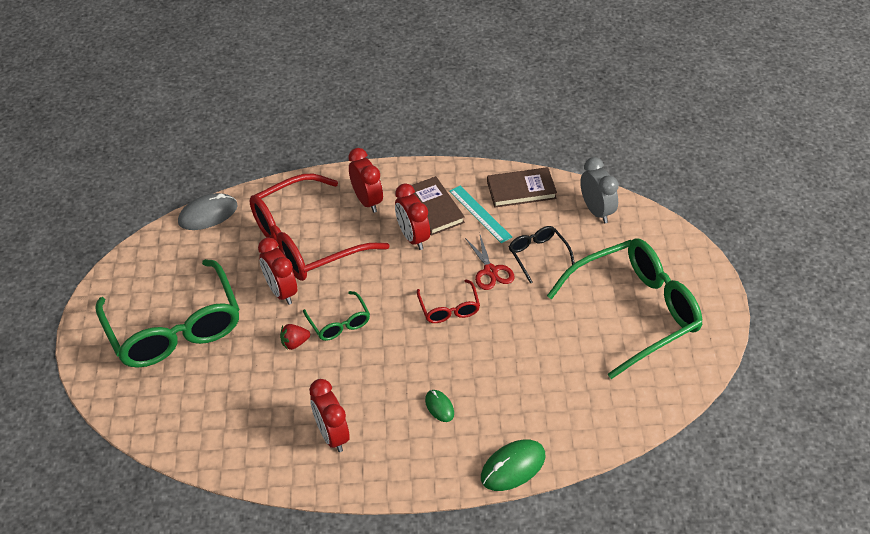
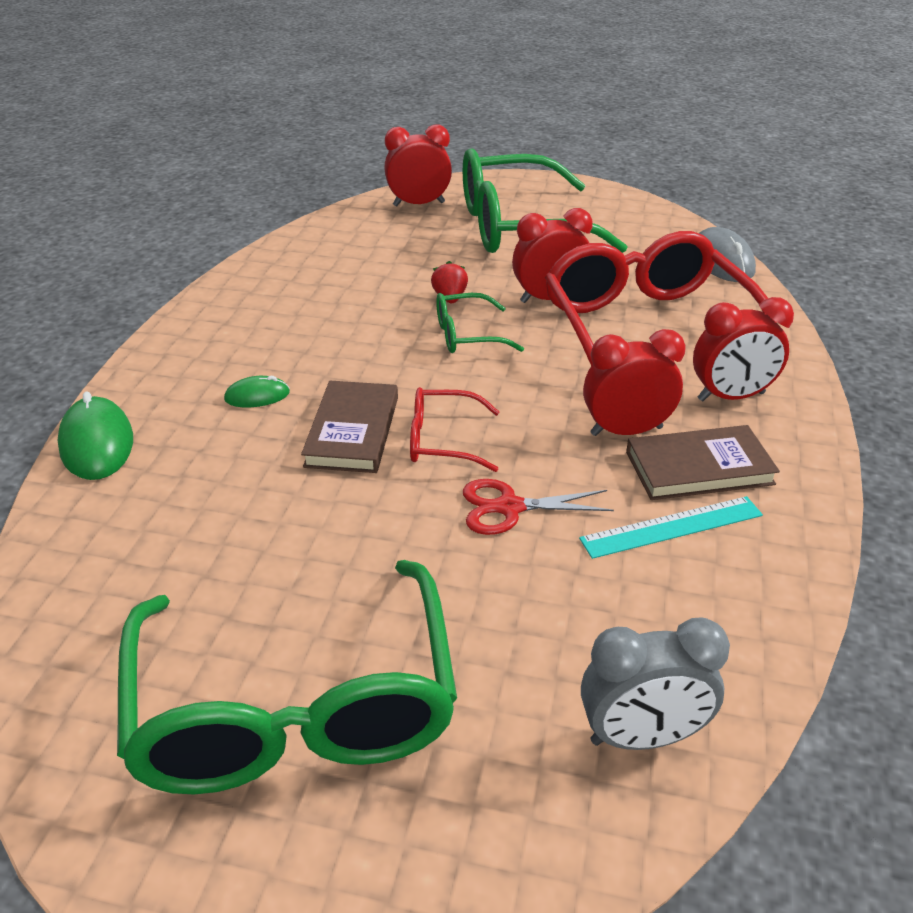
camera: 105 degrees right, 10 degrees down
(332, 435) = (280, 307): red clock -> red clock (419, 204)
(521, 190) = (738, 609): brown book -> brown book (352, 431)
(538, 255) = (528, 585): black glasses -> none

